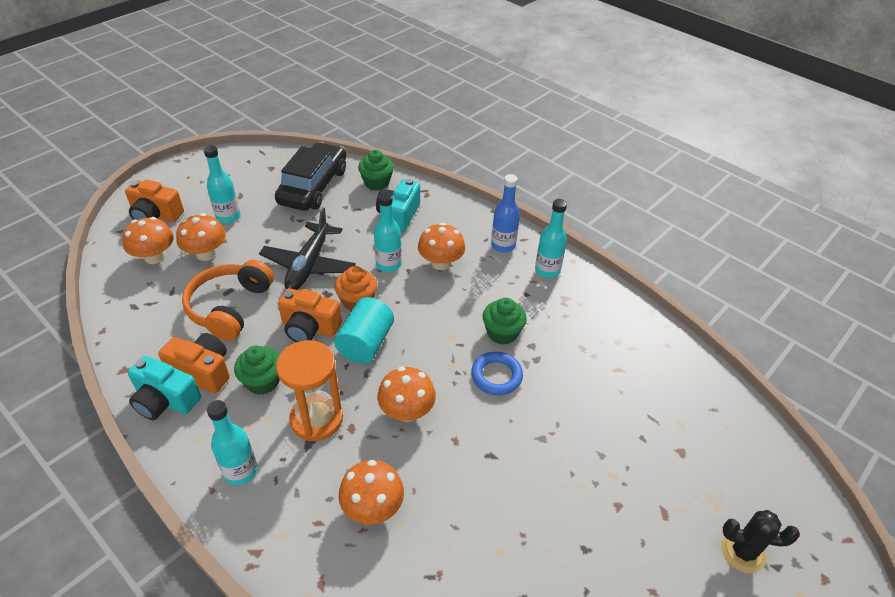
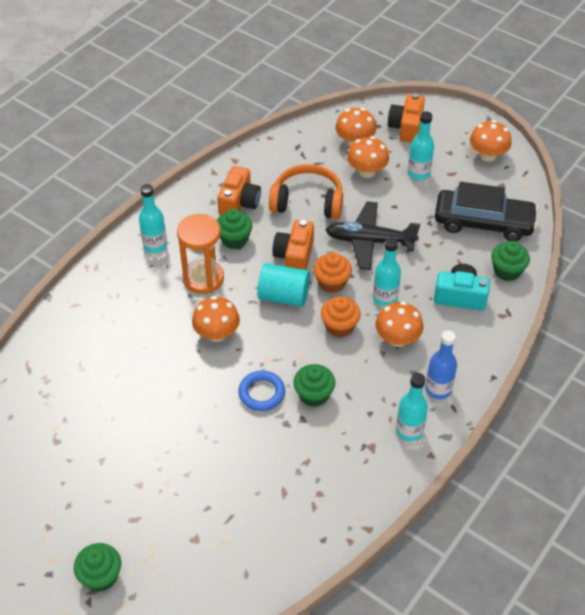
camera: 85 degrees right, 5 degrees up
(165, 400) = (210, 190): turquoise camera -> none
(373, 507) = (130, 324): orange mushroom -> orange mushroom (487, 155)
(418, 302) = (339, 326): none -> orange cupcake
(743, 552) = (101, 576): black cactus -> green cupcake

